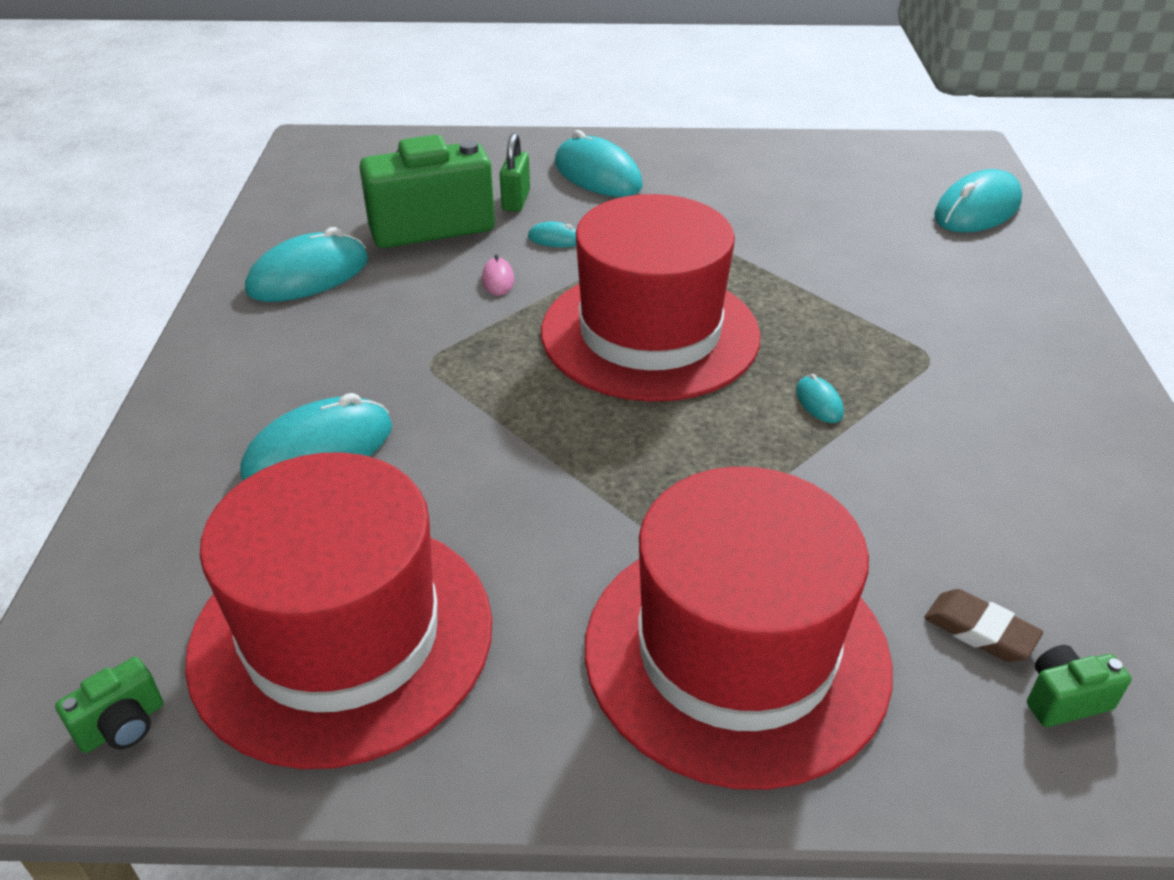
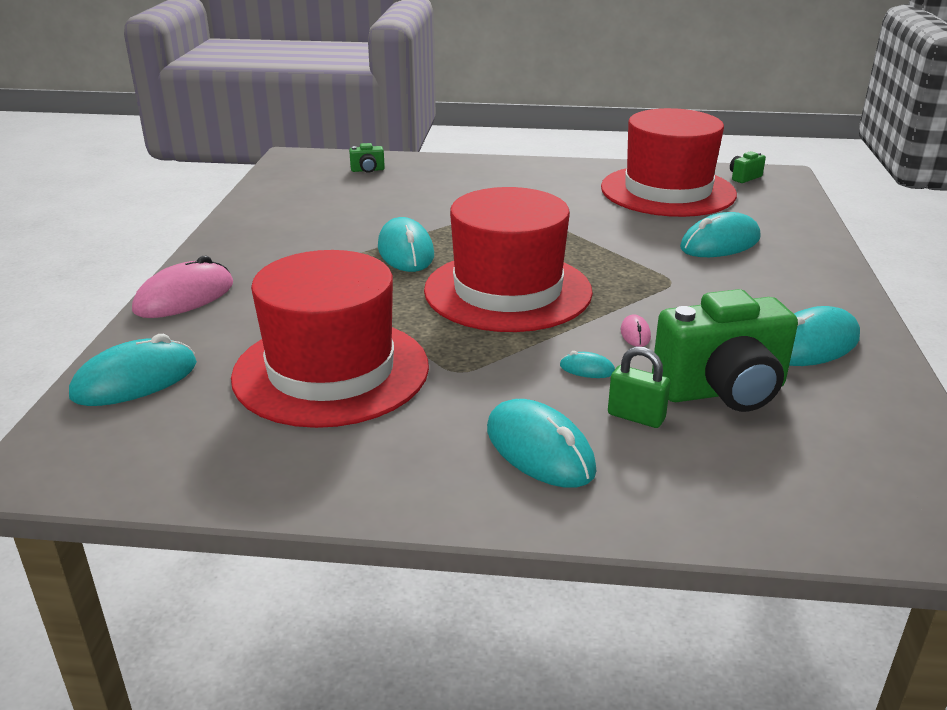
camera: 175 degrees left, 10 degrees down
(516, 201) = (636, 417): green padlock -> green padlock turned 75 degrees counterclockwise
(736, 653) = (494, 182): red hat -> red hat (331, 371)
(819, 402) = (405, 251): turquoise mouse -> turquoise mouse, size x2.20
(980, 631) = (385, 183): brown eraser -> none
(1045, 303) = (184, 297): none -> pink mouse

